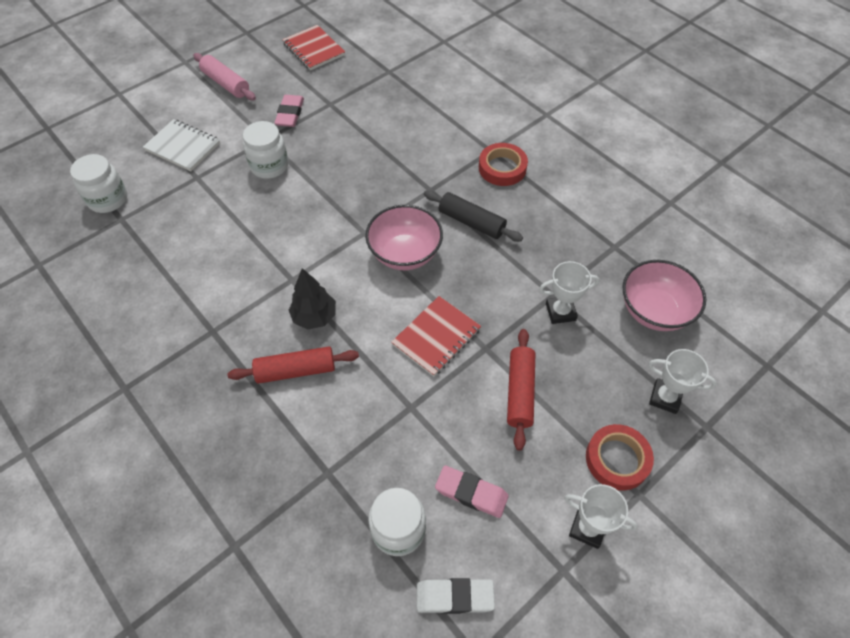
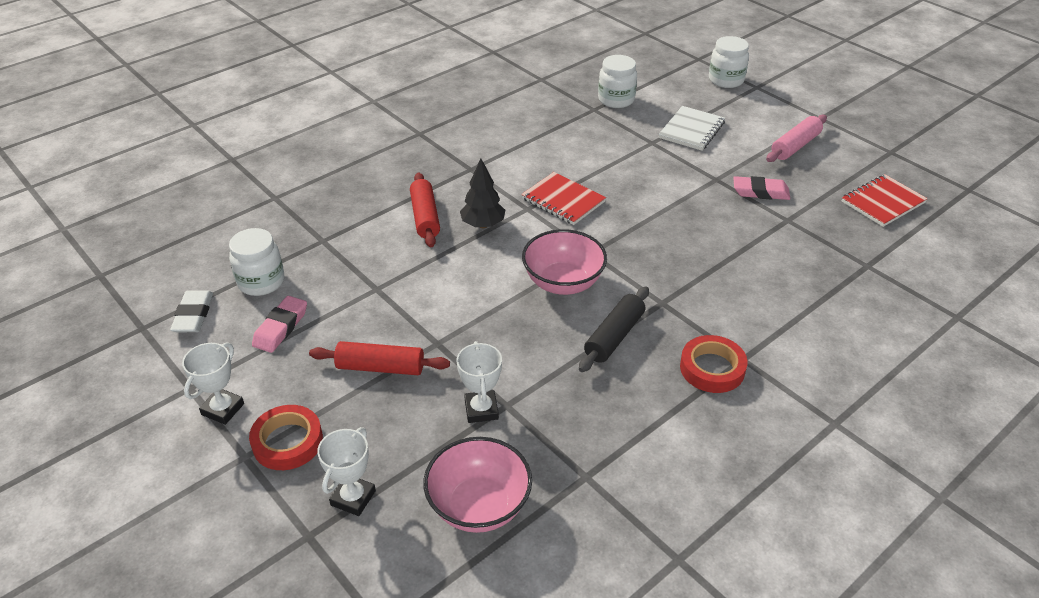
camera: 90 degrees right, 15 degrees down
(269, 166) = (676, 184): white jar -> white jar (726, 80)
(436, 337) = (454, 306): red notebook -> red notebook (563, 200)

